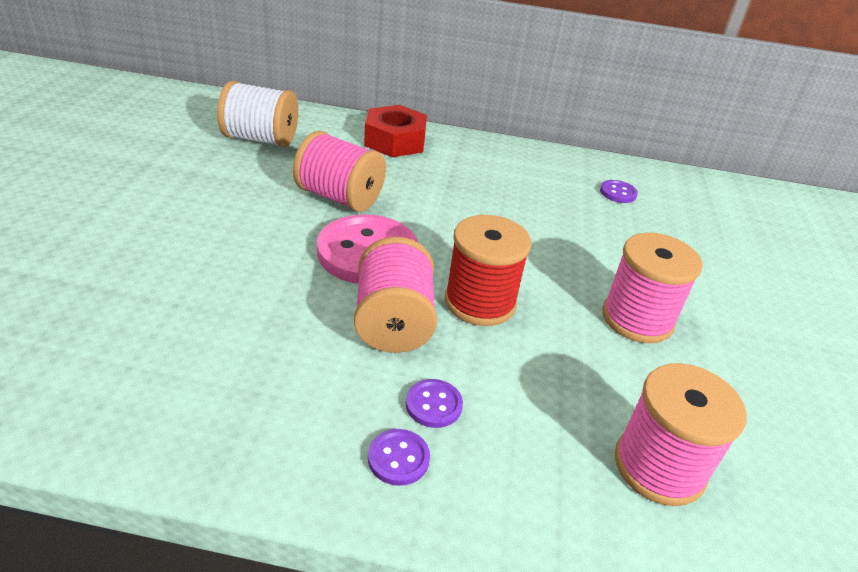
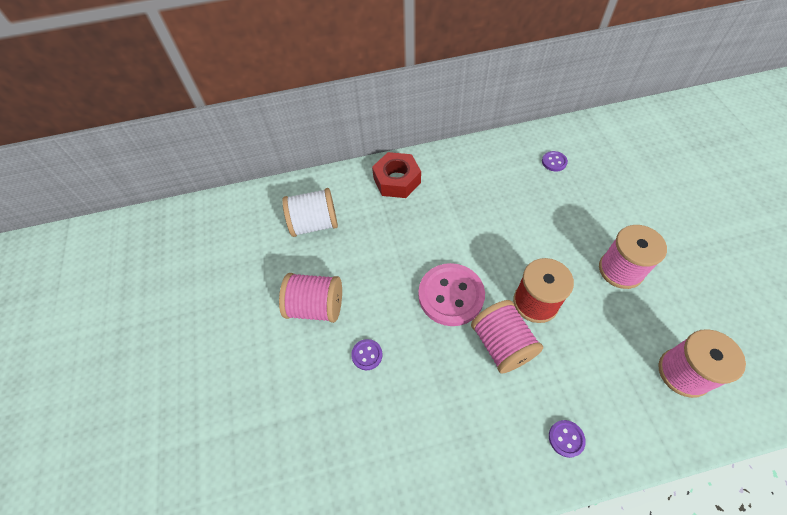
camera: 15 degrees left, 20 degrees up
(339, 197) = (402, 255): pink spool -> pink spool (316, 306)
(433, 405) = (559, 393): purple button -> purple button (367, 355)

